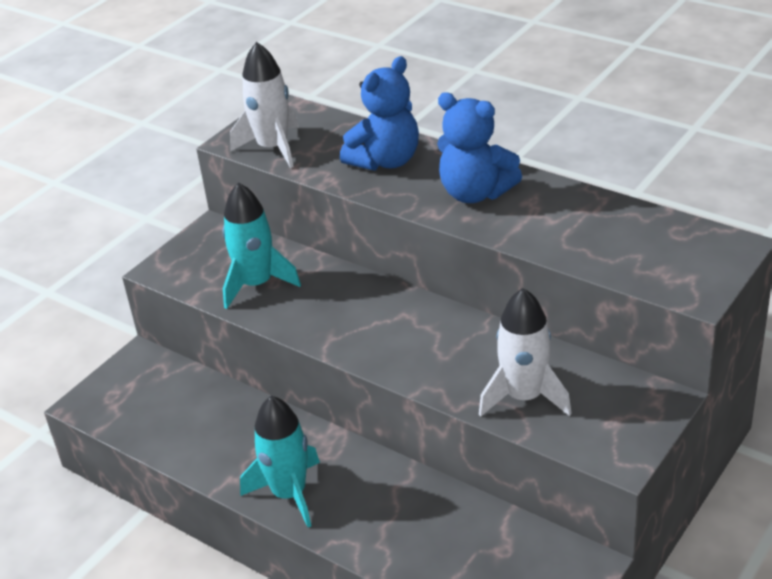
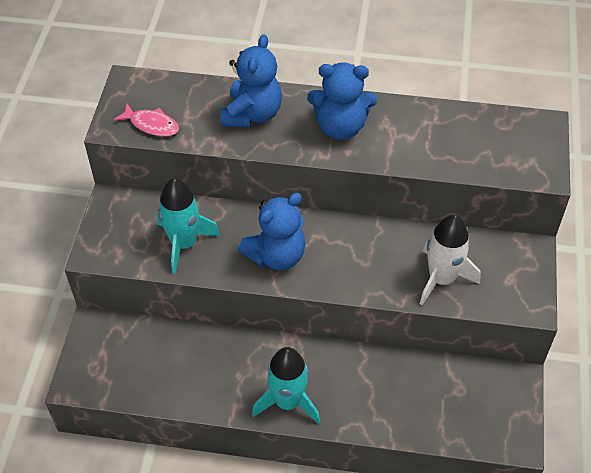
camera: 30 degrees left, 15 degrees up
(273, 148) = (151, 125): white rocket -> pink fish
(346, 321) = (276, 255): none -> blue teddy bear

